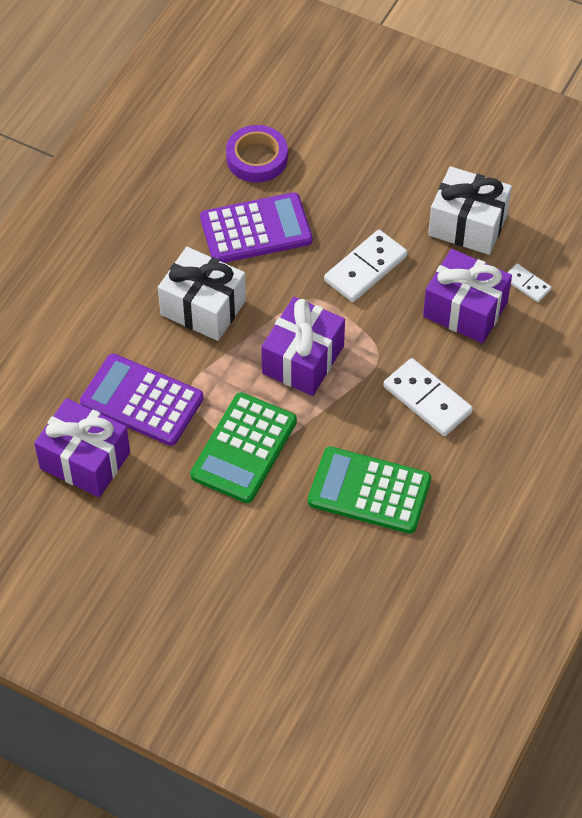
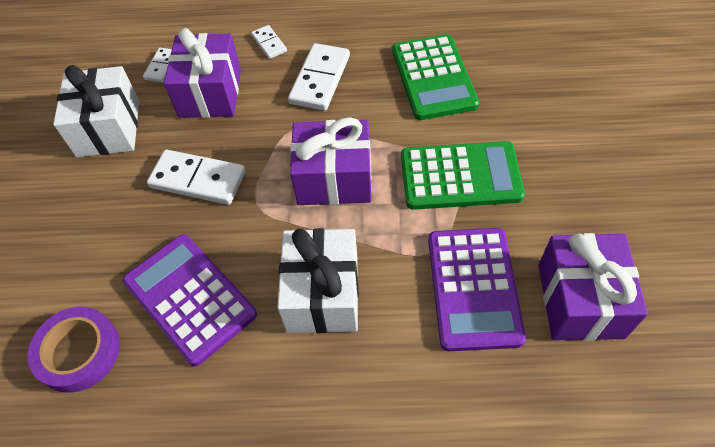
camera: 115 degrees left, 0 degrees up
(505, 379) = (269, 43): none -> white domino

